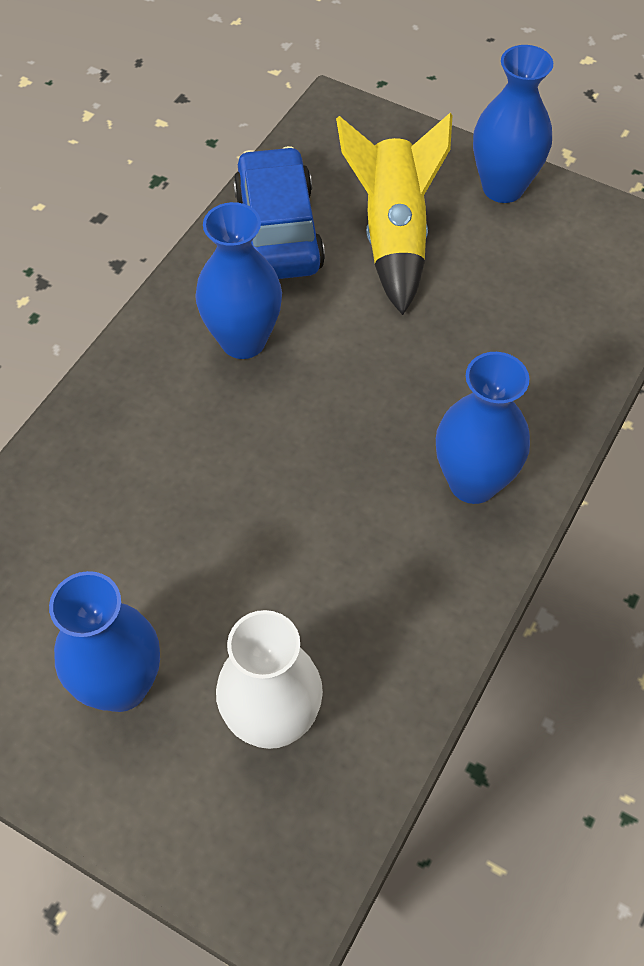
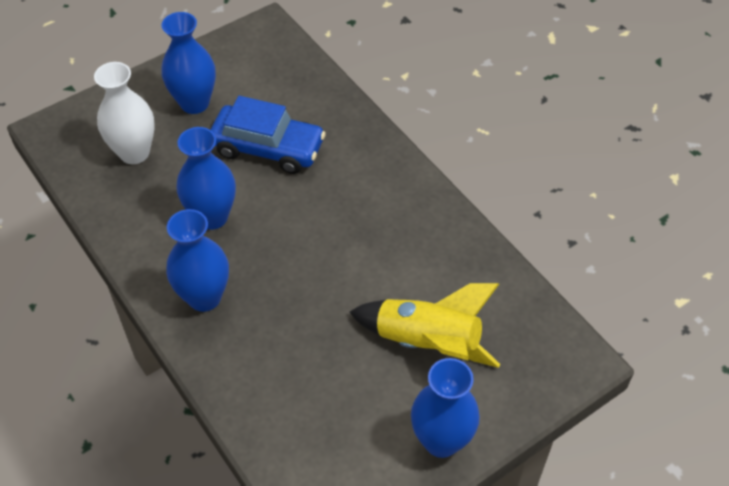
camera: 115 degrees right, 5 degrees down
(243, 340) = (380, 222): blue vase -> blue vase (212, 217)
(278, 231) = (466, 275): blue car -> blue car (268, 148)

